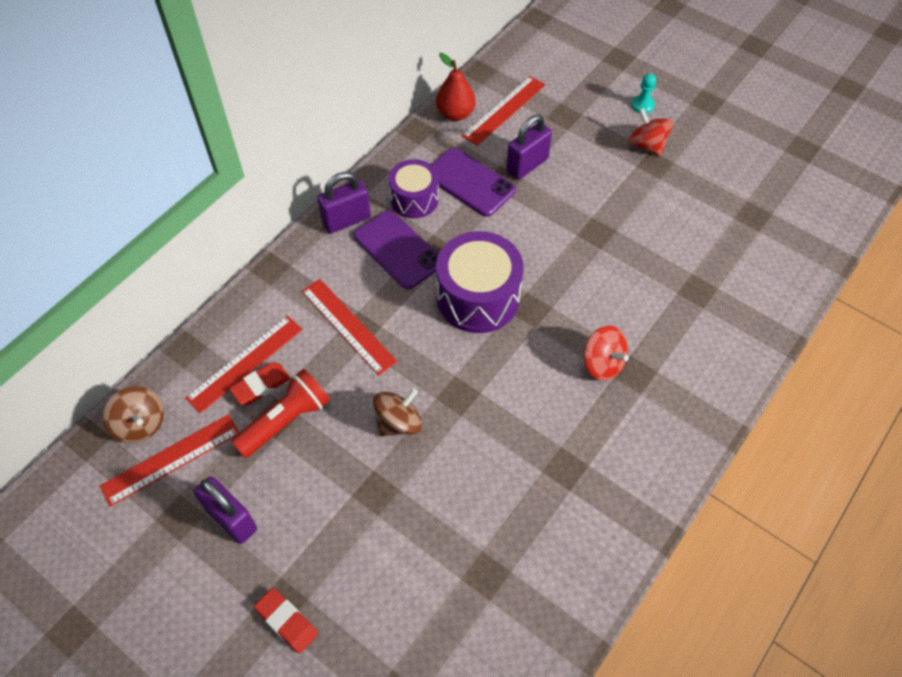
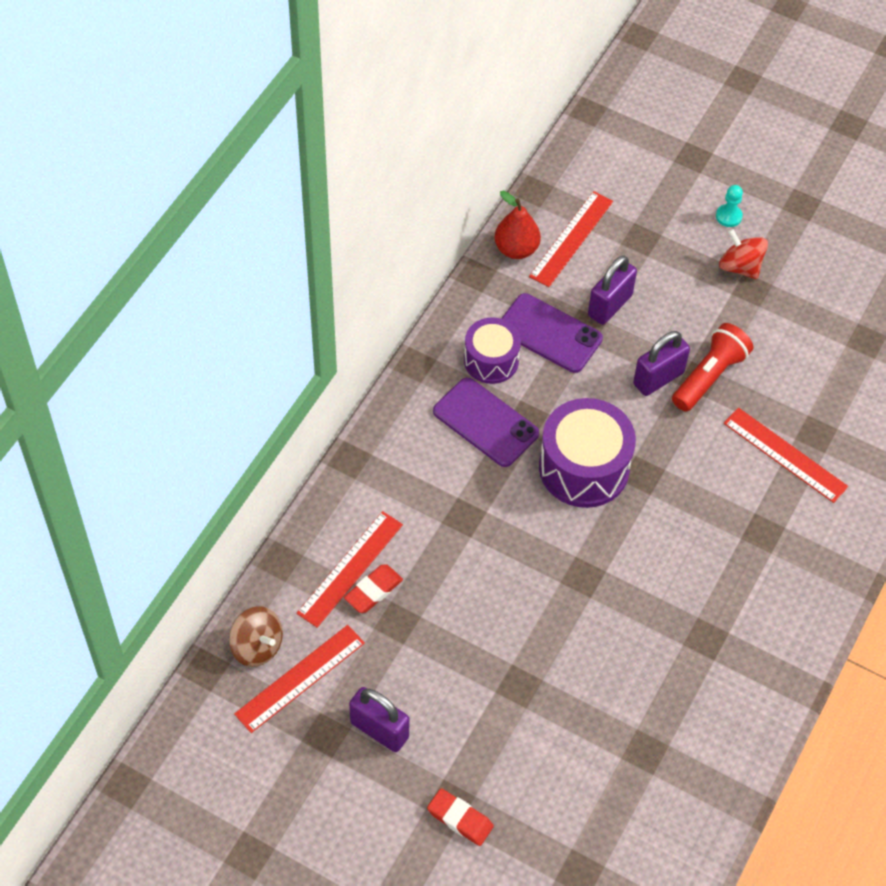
camera: 10 degrees left, 0 degrees up
(286, 421) = (409, 624): red flashlight -> red flashlight (709, 376)
(346, 220) = (421, 394): purple padlock -> purple padlock (658, 378)
(348, 325) = (451, 515): red ruler -> red ruler (785, 454)
(398, 422) = (527, 612): brown spinning top -> none
(602, 363) = (727, 525): red spinning top -> none

